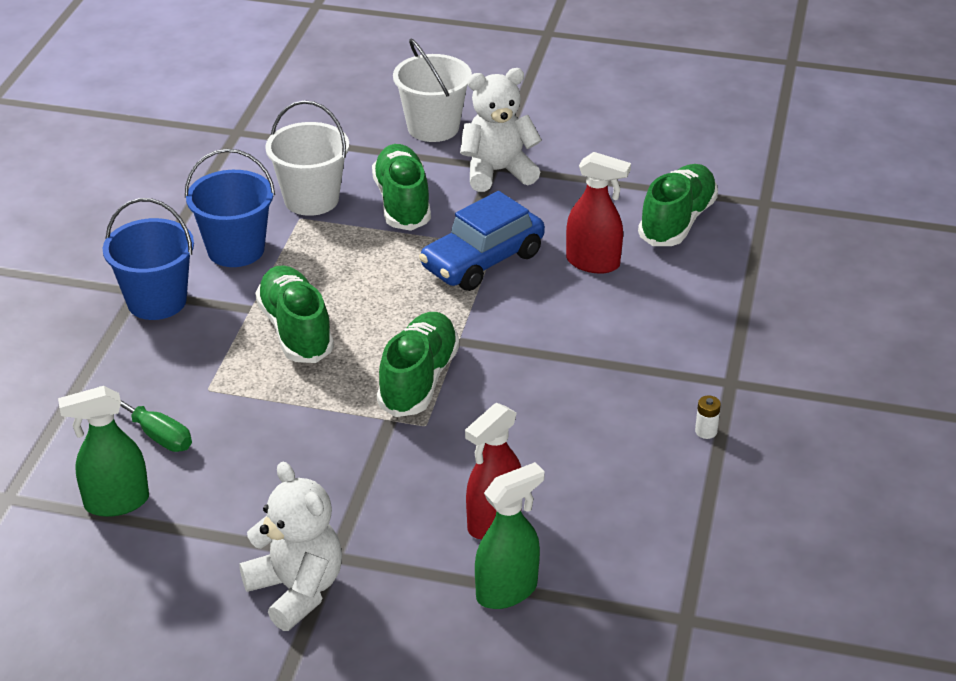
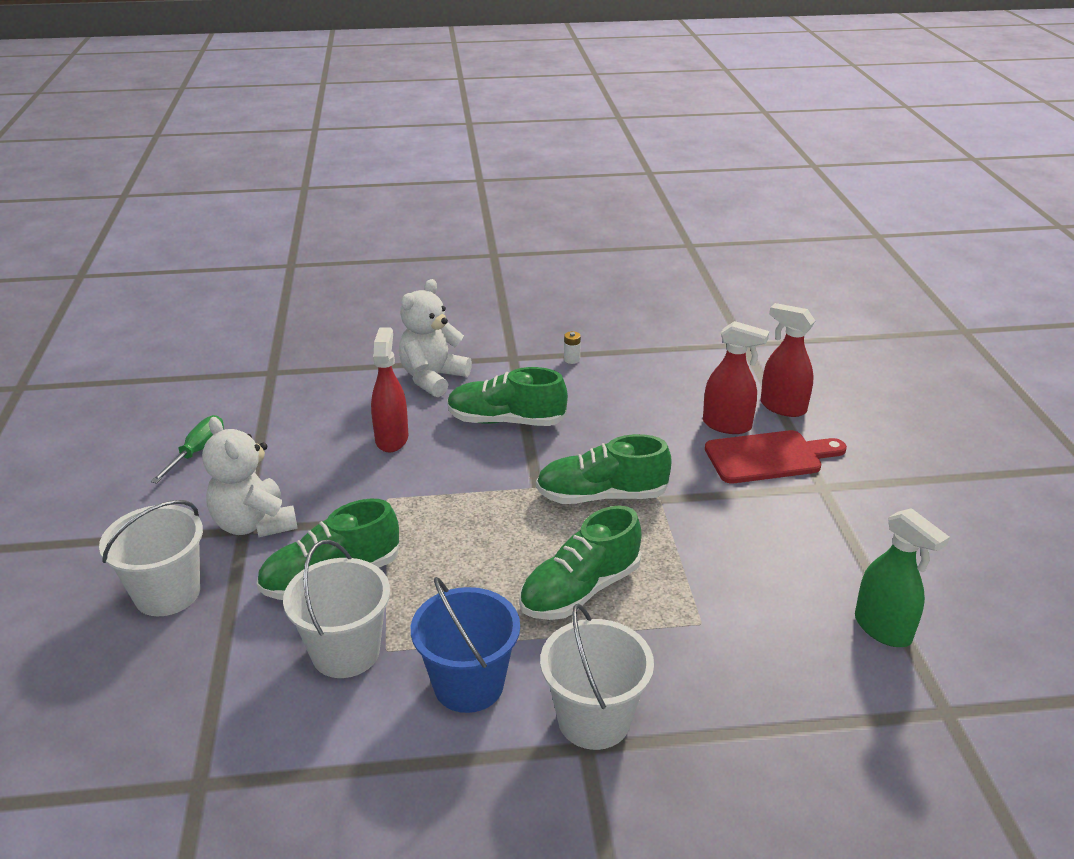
camera: 110 degrees left, 5 degrees down
(154, 433) = (784, 638): green screwdriver -> green screwdriver (197, 451)
(157, 301) = (594, 719): blue bucket -> white bucket
(297, 590) = (869, 495): white teddy bear -> white teddy bear (432, 378)
(412, 533) = (769, 457): none -> red cutting board
(482, 261) = (414, 499): blue car -> none
(507, 591) = (782, 407): green spray bottle -> red spray bottle
(677, 221) = (313, 408): green shoe -> green shoe (506, 421)

